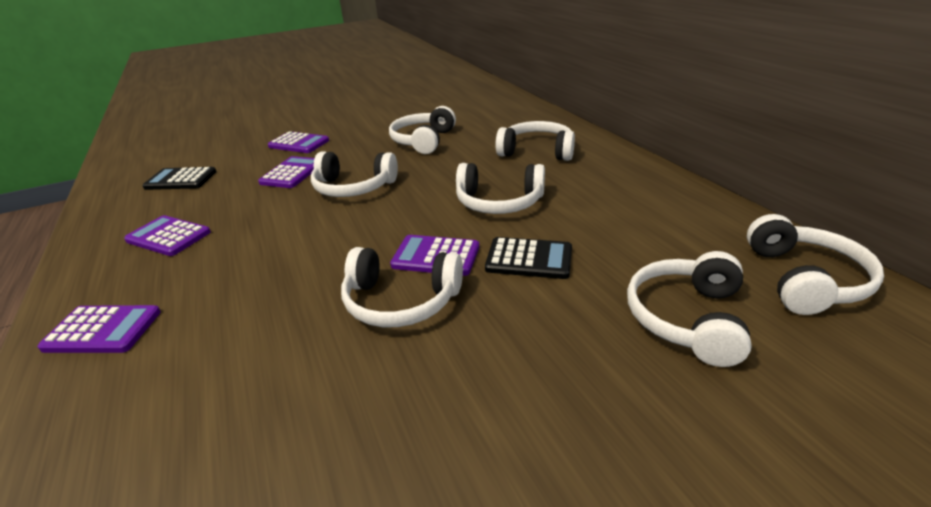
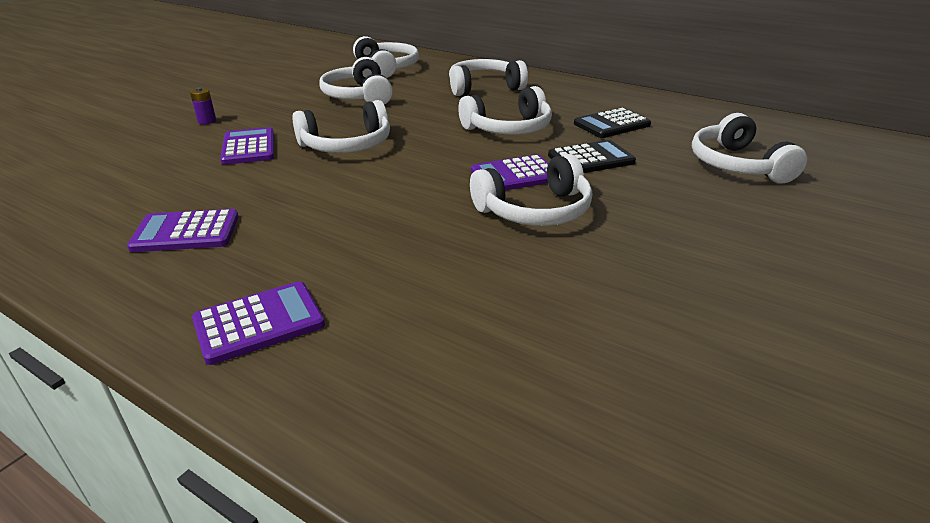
camera: 35 degrees left, 0 degrees up
(181, 180) = (94, 182): black calculator -> black calculator (612, 124)
(299, 143) = (207, 121): purple calculator -> purple battery
(804, 279) = (768, 129): white headphones -> white headphones (386, 68)

